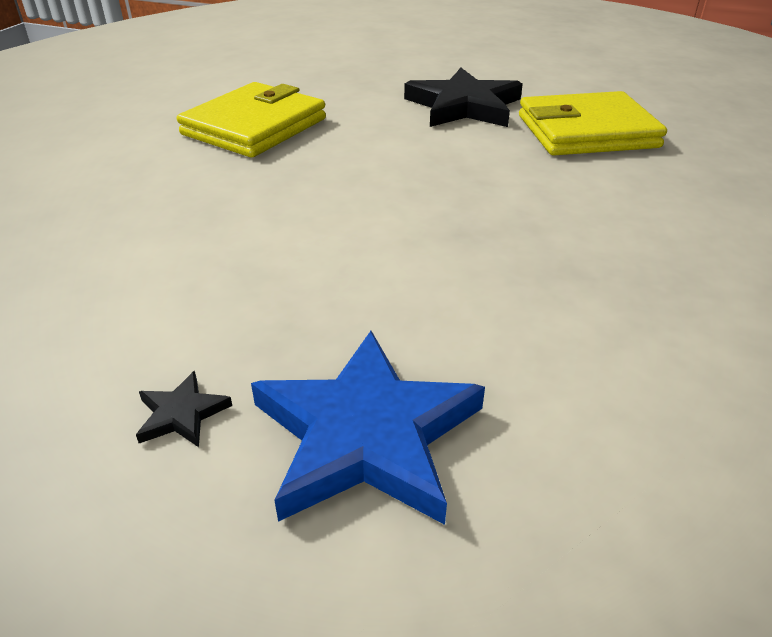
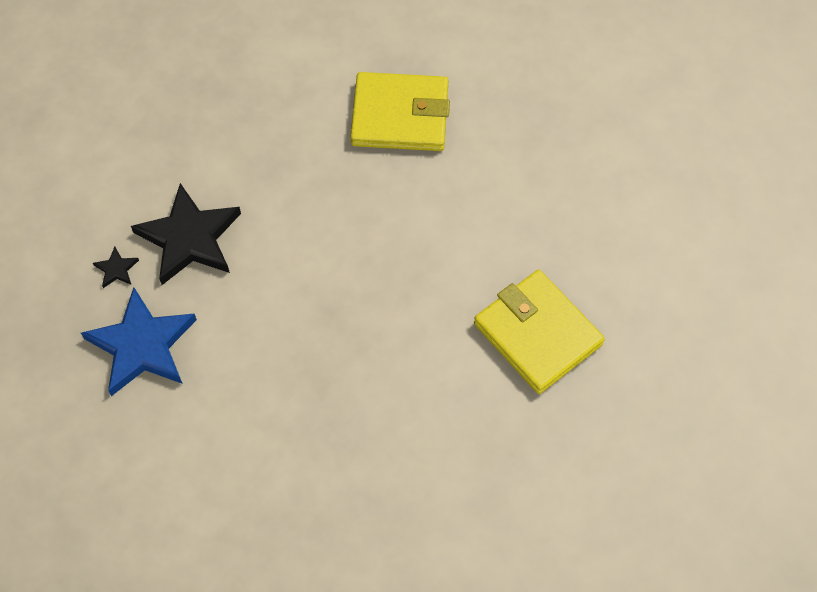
camera: 60 degrees right, 25 degrees up
(463, 106) = (531, 230): black star -> black star (189, 238)

